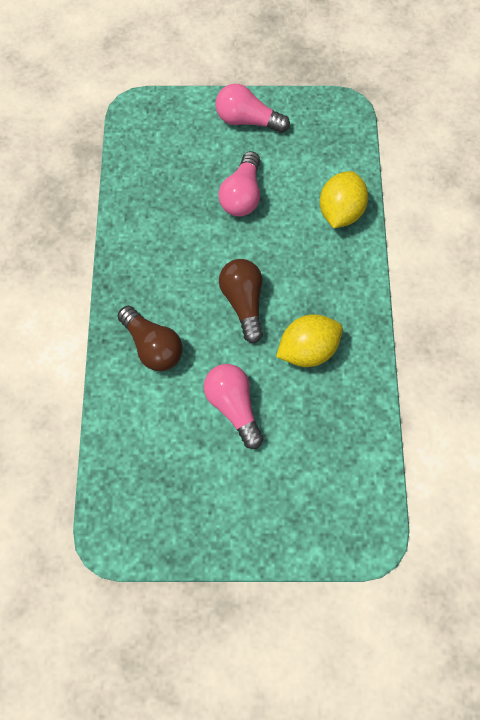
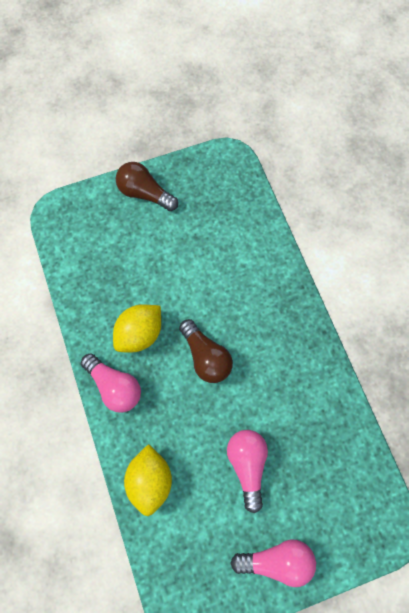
camera: 160 degrees right, 5 degrees up
(152, 347) = (262, 294): brown light bulb -> brown light bulb (145, 193)
(233, 407) = (182, 270): pink light bulb -> pink light bulb (114, 386)

